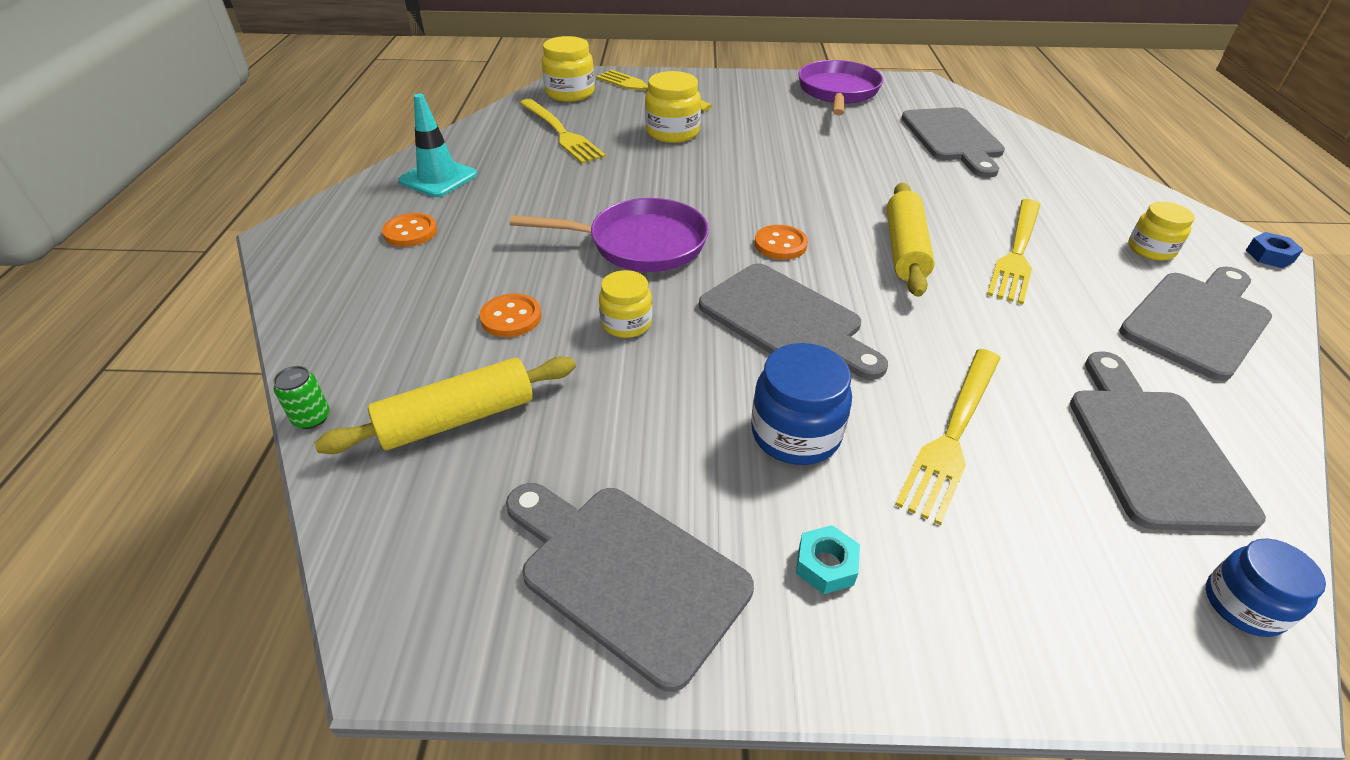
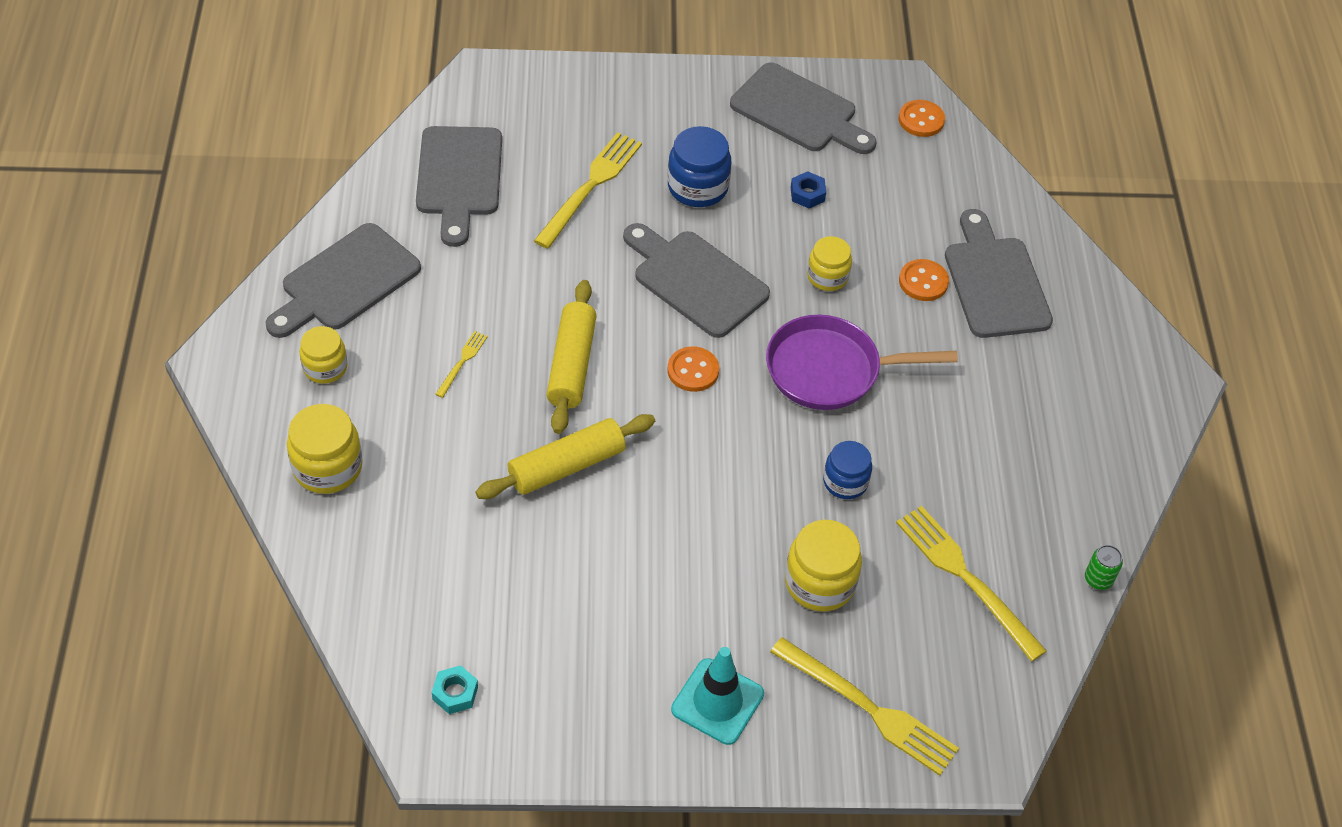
camera: 175 degrees right, 10 degrees up
(311, 418) = (1027, 198): green can -> green can (1098, 579)
(410, 232) = (1059, 384): orange button -> orange button (921, 120)
(438, 178) = (1076, 475): turquoise traffic cone -> turquoise traffic cone (717, 701)
(457, 418) = (929, 197): yellow rolling pin -> yellow rolling pin (567, 466)
(570, 93) = (985, 694): yellow jar -> yellow jar (327, 467)
(826, 565) = (688, 115): turquoise nut -> turquoise nut (455, 693)
(838, 92) = (576, 710): purple pan -> none
(953, 138) = (445, 576): grey cutting board -> grey cutting board (995, 282)
(1017, 252) = (462, 362): yellow fork -> yellow fork, size x0.48
(1243, 605) = (466, 96): blue jar -> blue jar (845, 482)
(1269, 256) = (212, 360): blue nut -> blue nut (807, 194)

